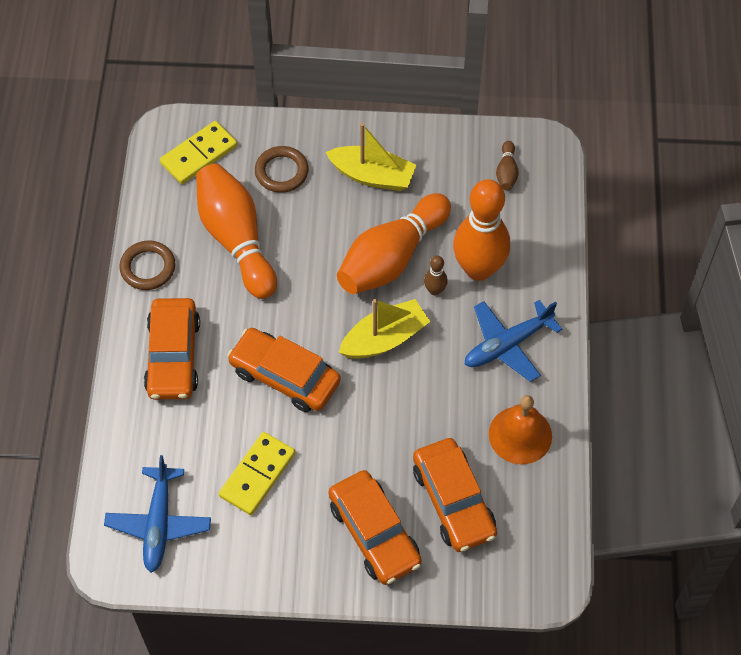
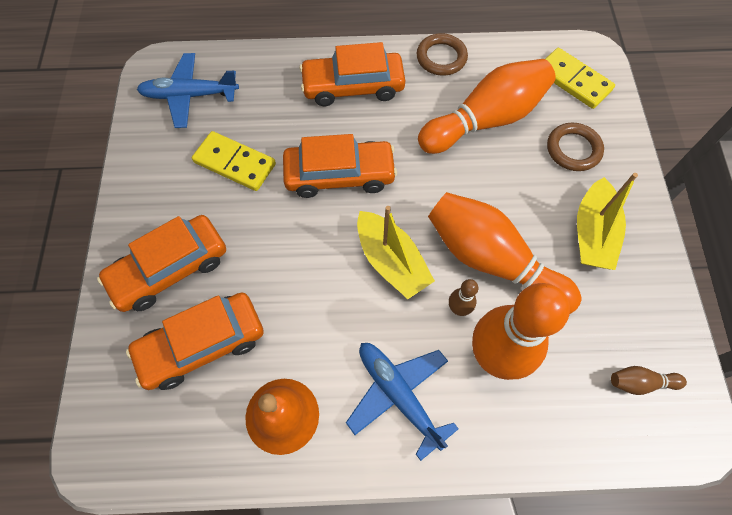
camera: 85 degrees right, 5 degrees up
(285, 376) = (339, 175): orange car -> orange car turned 60 degrees clockwise

